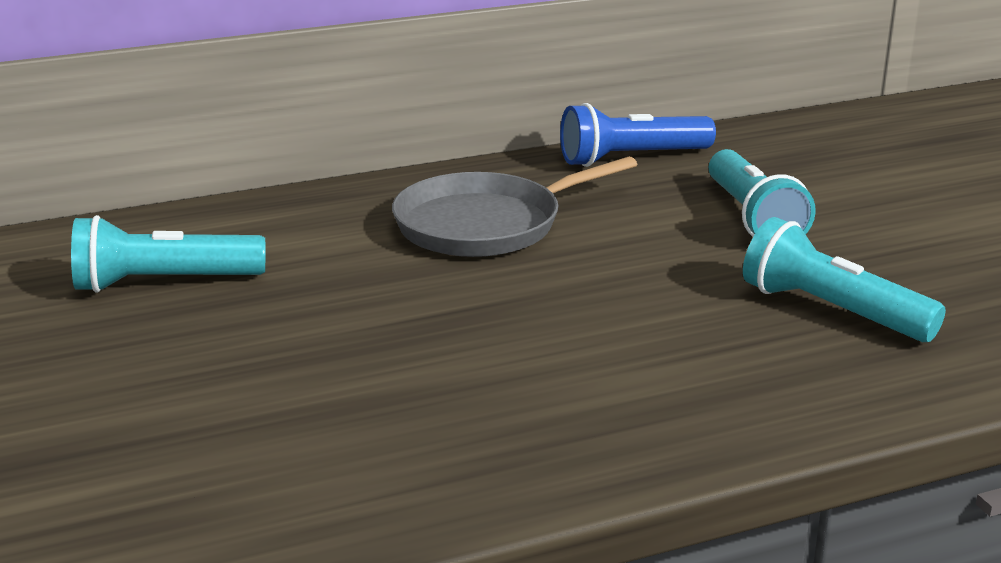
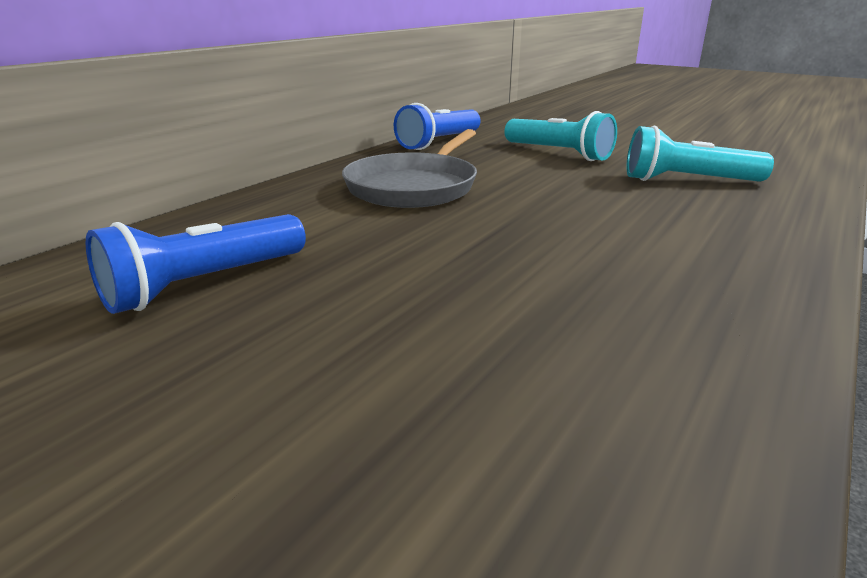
camera: 35 degrees left, 0 degrees up
(164, 283) = (205, 284): turquoise flashlight -> blue flashlight

